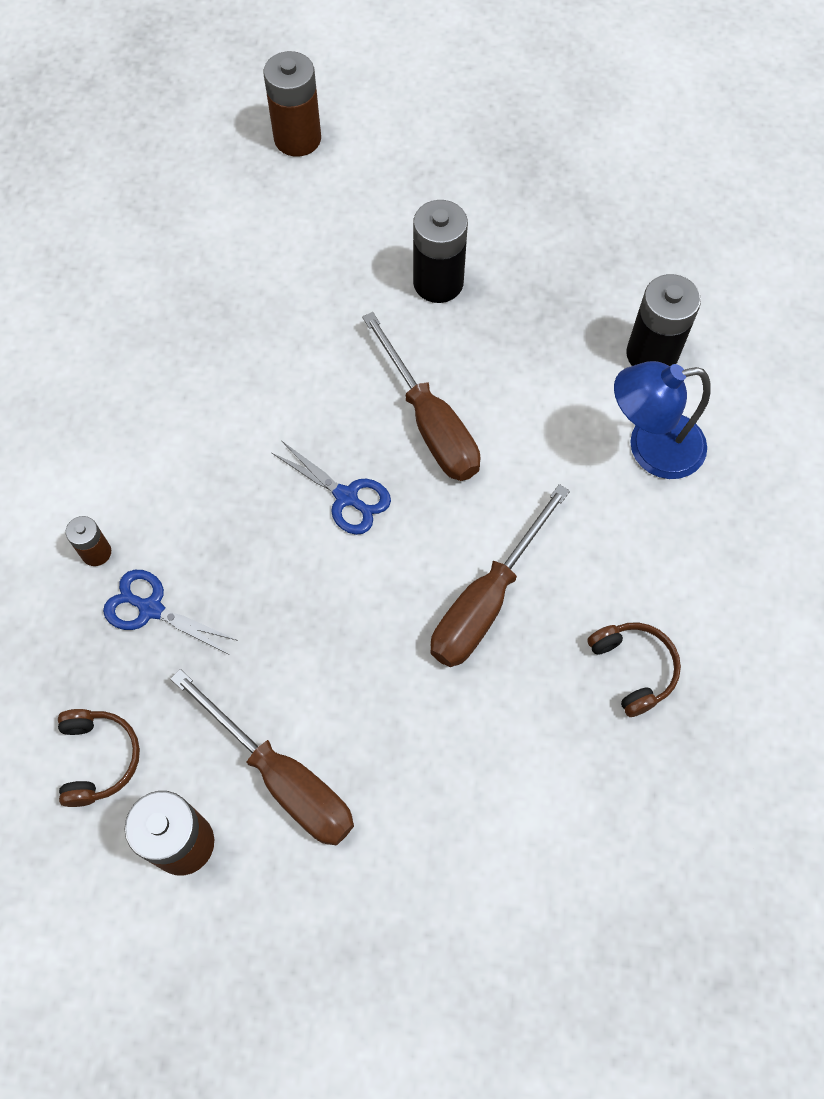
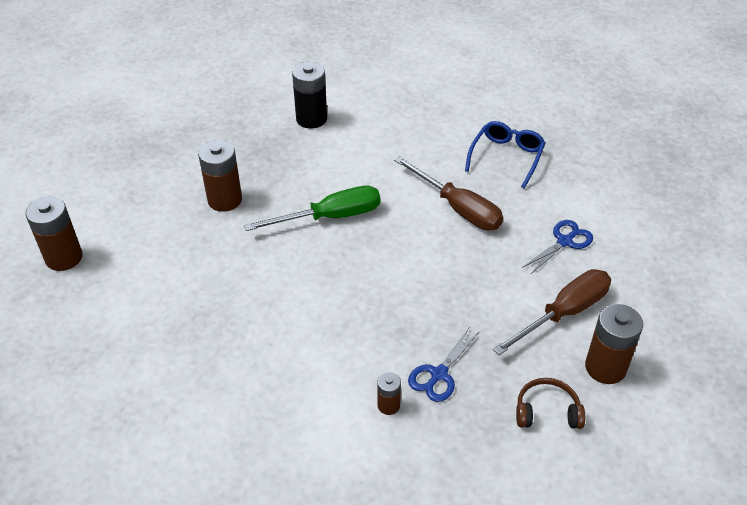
camera: 80 degrees left, 20 degrees down
(347, 497) = (375, 262): blue scissors -> blue scissors (565, 241)
(430, 423) = (330, 217): brown screwdriver -> green screwdriver
(438, 282) = (225, 200): black battery -> brown battery
(633, 668) = (506, 157): brown headphones -> blue glasses
(650, 448) = (373, 129): blue lamp -> none

